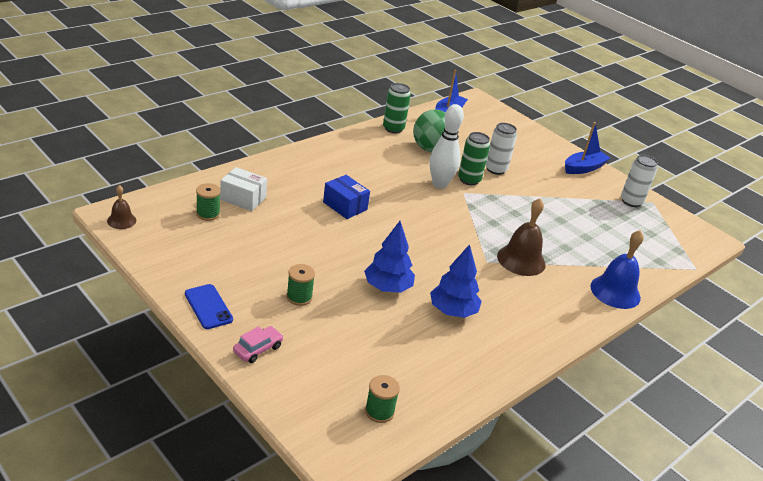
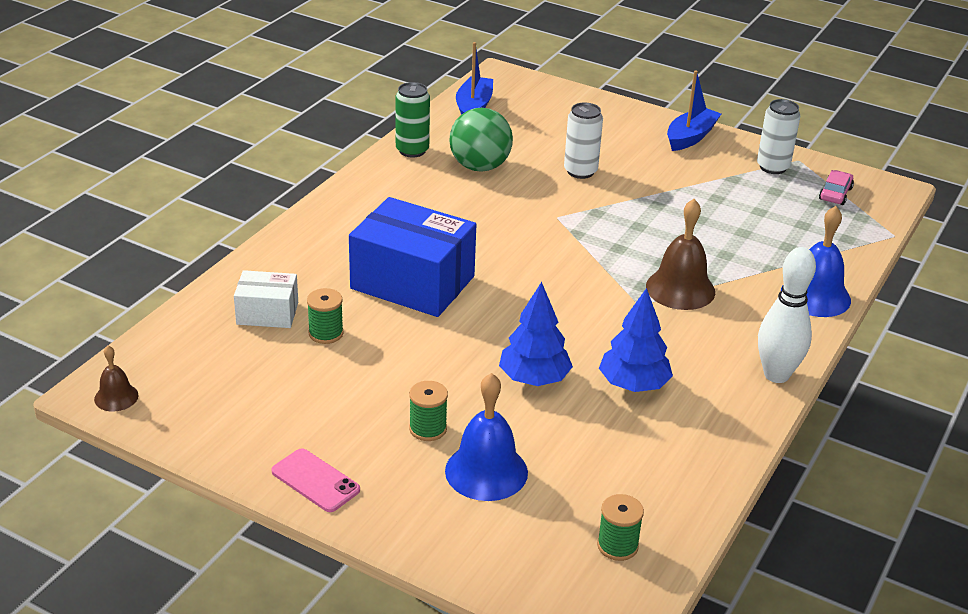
camera: 15 degrees left, 0 degrees up
(208, 214) = (232, 350): green spool -> green spool (326, 333)
(208, 307) = (315, 481): blue phone -> pink phone
(258, 349) = (416, 516): pink car -> pink car (835, 194)
(320, 335) = (486, 471): none -> blue bell
(345, 206) = (412, 282): blue box -> blue box, size x1.89
(439, 184) = (519, 214): white bowling pin -> white bowling pin (776, 375)
(469, 180) = (554, 196): green can -> none

